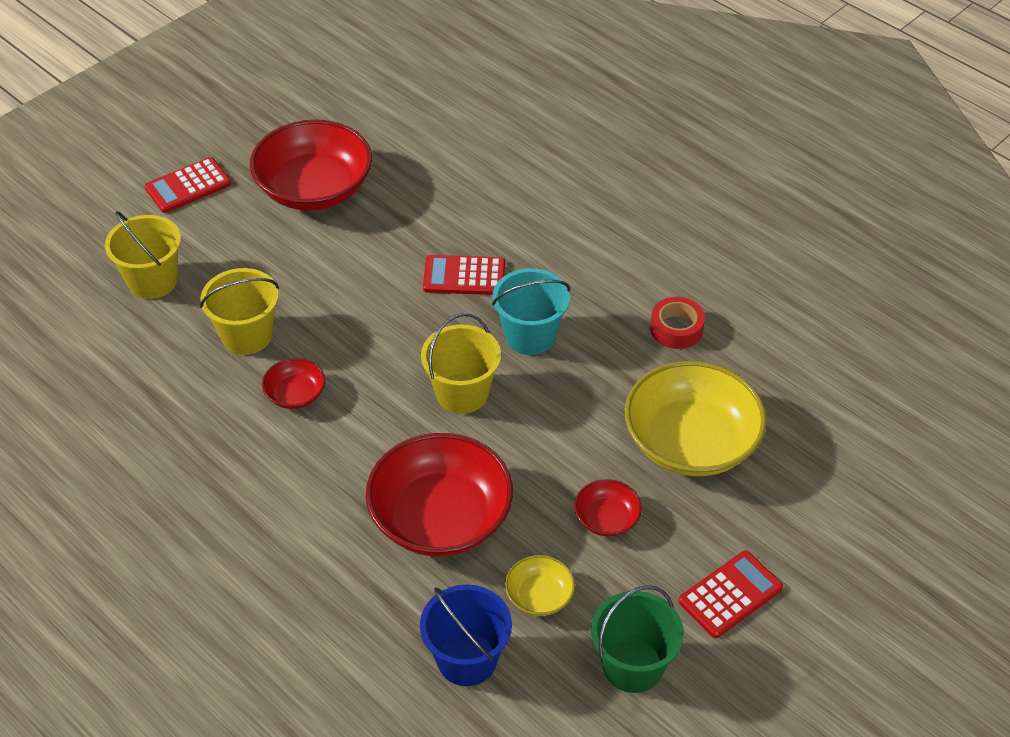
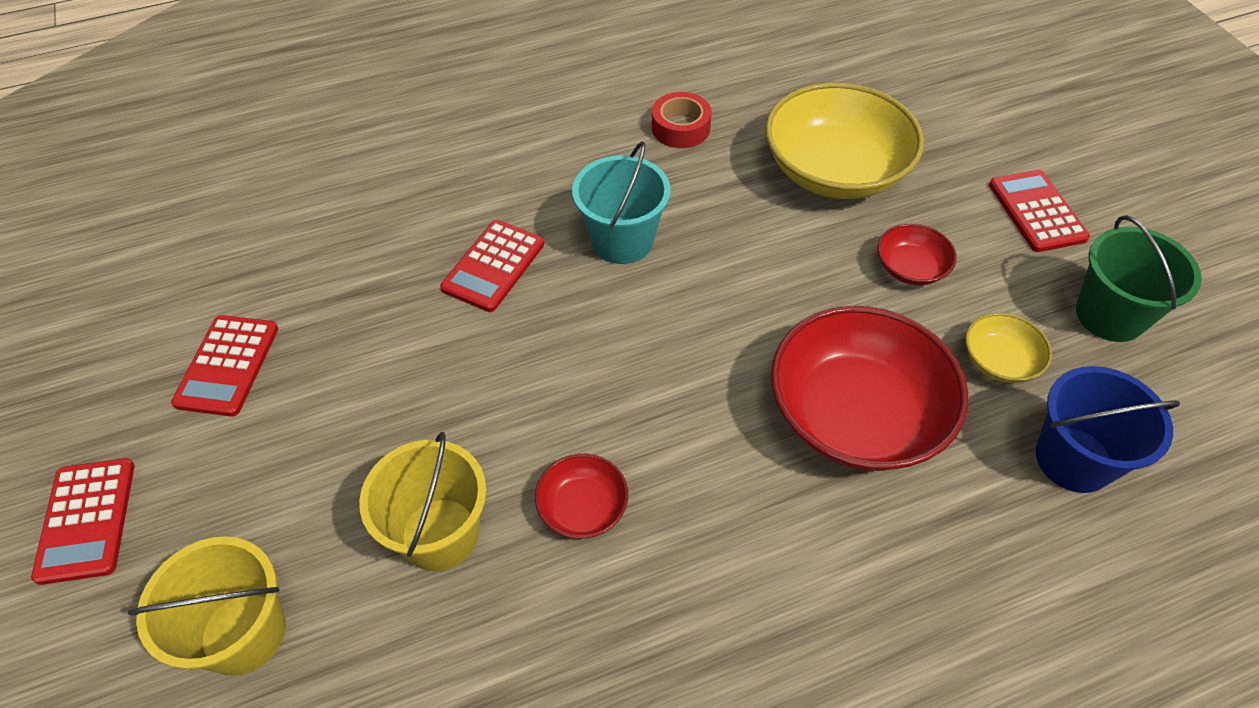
camera: 65 degrees left, 5 degrees up
(314, 188) = (227, 365): red bowl -> red calculator
(462, 393) = (675, 330): yellow bucket -> none

